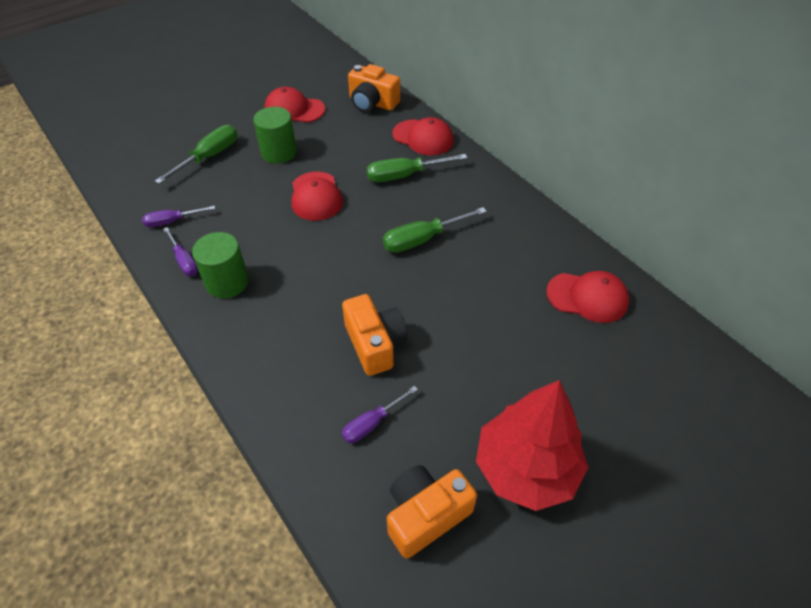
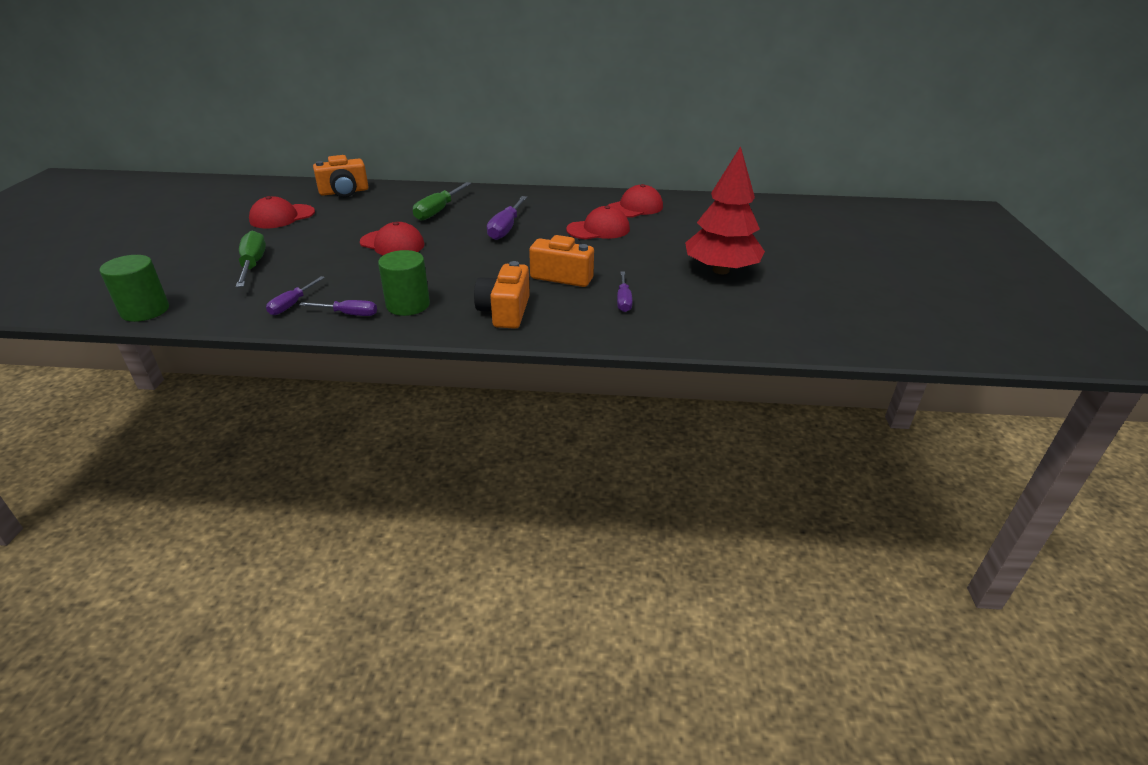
camera: 50 degrees left, 15 degrees down
(279, 152) = (315, 239): green cylinder -> green cylinder (145, 310)
(422, 239) = (506, 228): green screwdriver -> purple screwdriver
(423, 138) = (417, 192): red cap -> red cap (598, 229)
(425, 515) = (712, 310): orange camera -> orange camera (505, 311)

